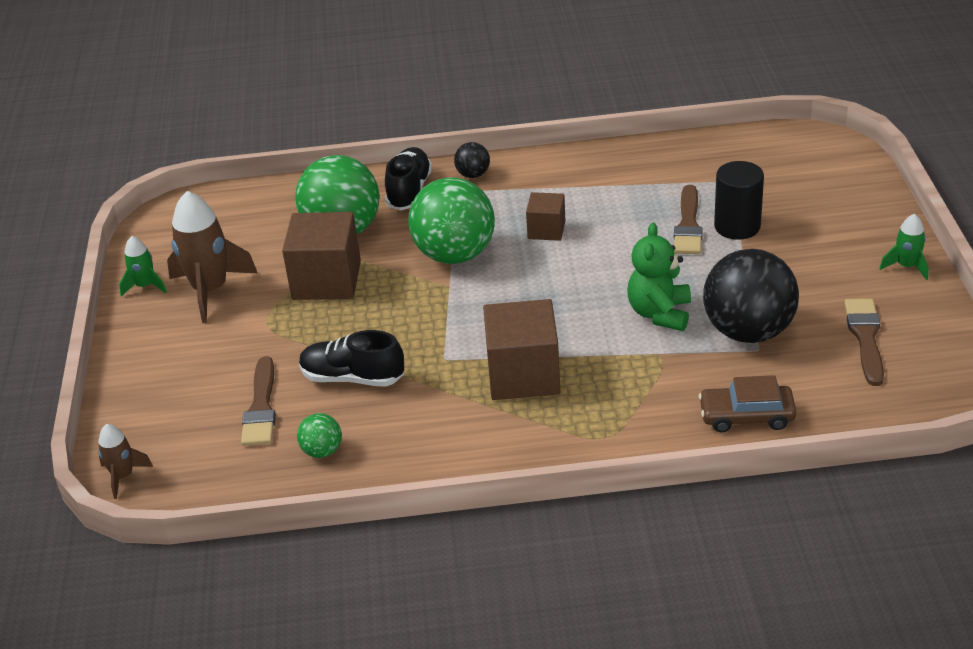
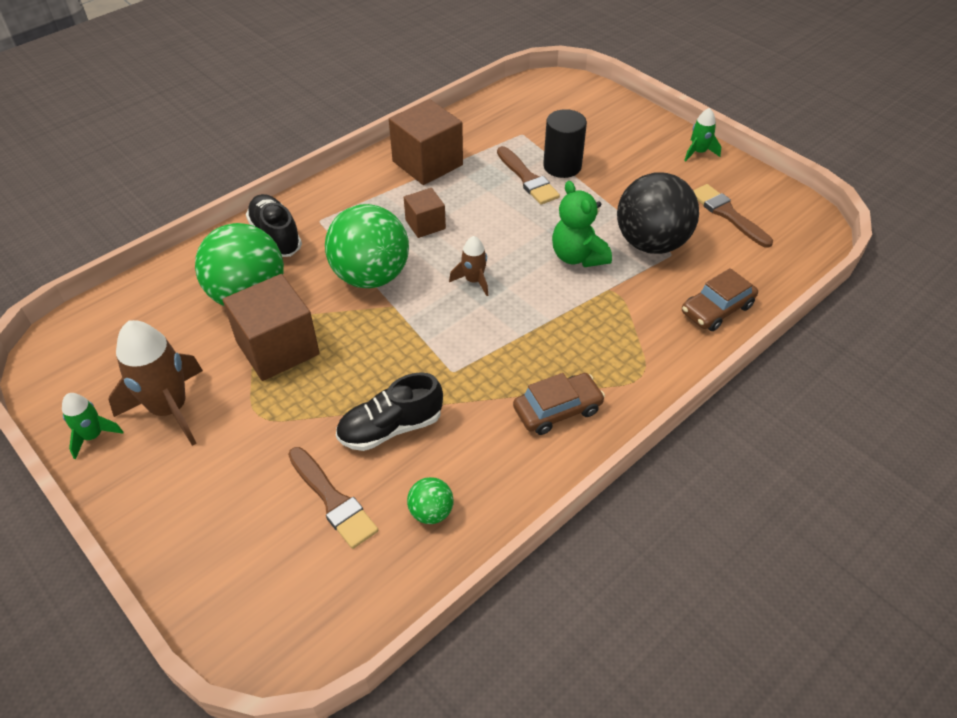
camera: 40 degrees left, 10 degrees up
(123, 476) = (259, 650): brown rocket -> brown rocket (473, 281)
(473, 174) = (318, 201): black ball -> none
(500, 428) = (557, 410): none -> brown car
(523, 375) = (529, 355): brown cube -> brown cube (427, 163)

